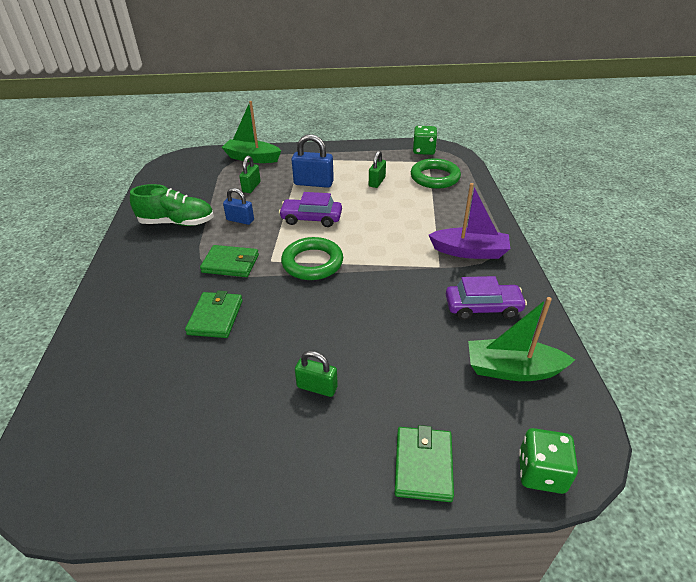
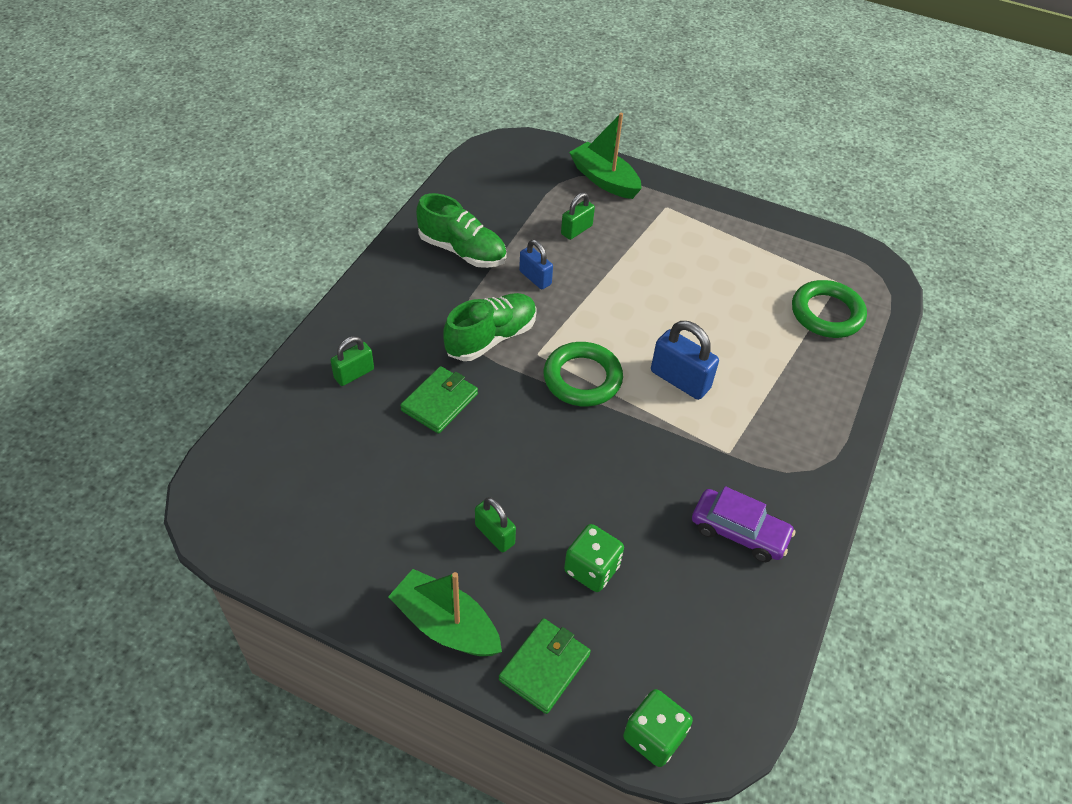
camera: 25 degrees right, 10 degrees up
(230, 263) = (491, 338): green wallet -> green shoe
(311, 218) = (620, 312): purple car -> none
(313, 183) = (657, 256): blue padlock -> blue padlock (680, 380)
(377, 182) = (742, 288): green padlock -> green padlock (354, 374)
(423, 150) = (846, 259): green dice -> green dice (591, 569)
(469, 251) = (783, 450): purple boat -> none
(512, 369) = (712, 621): green boat -> green boat (446, 625)

